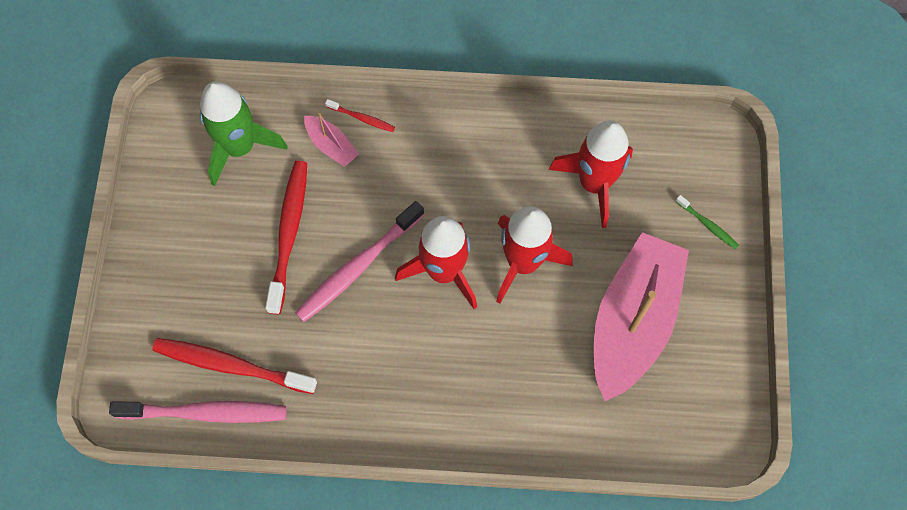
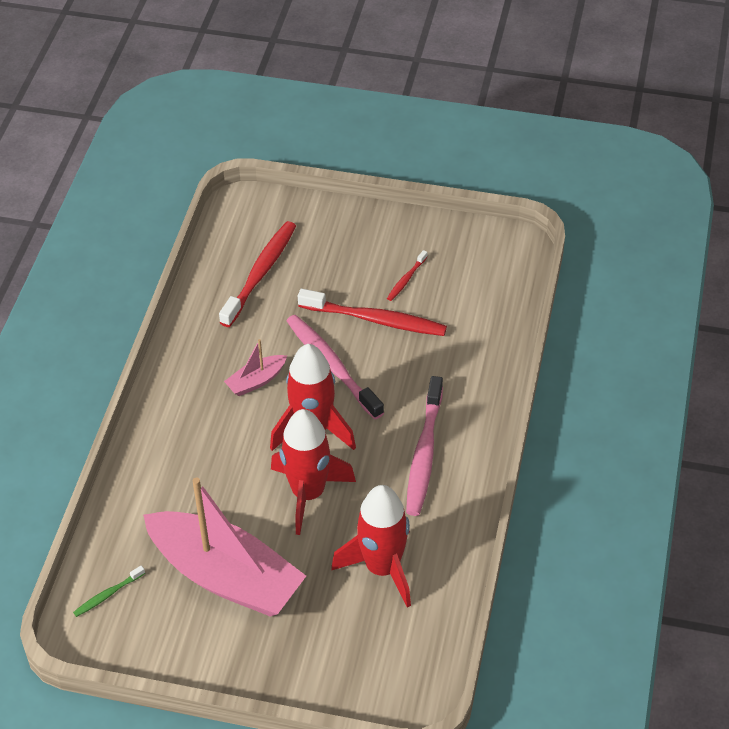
camera: 100 degrees right, 20 degrees down
(205, 413) = (223, 255): pink toothbrush -> pink toothbrush (424, 454)
(239, 147) = (470, 291): green rocket -> none
(331, 145) = (461, 357): pink boat -> pink boat (256, 381)
(362, 118) = (488, 383): red toothbrush -> red toothbrush (406, 279)
(707, 225) = (315, 665): green toothbrush -> green toothbrush (108, 595)

